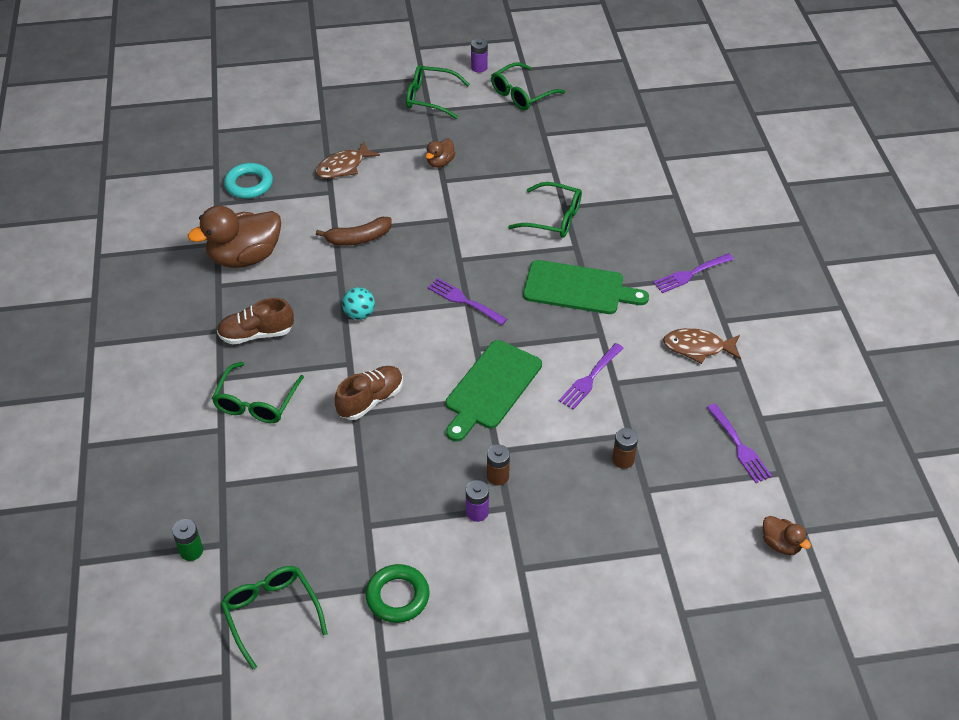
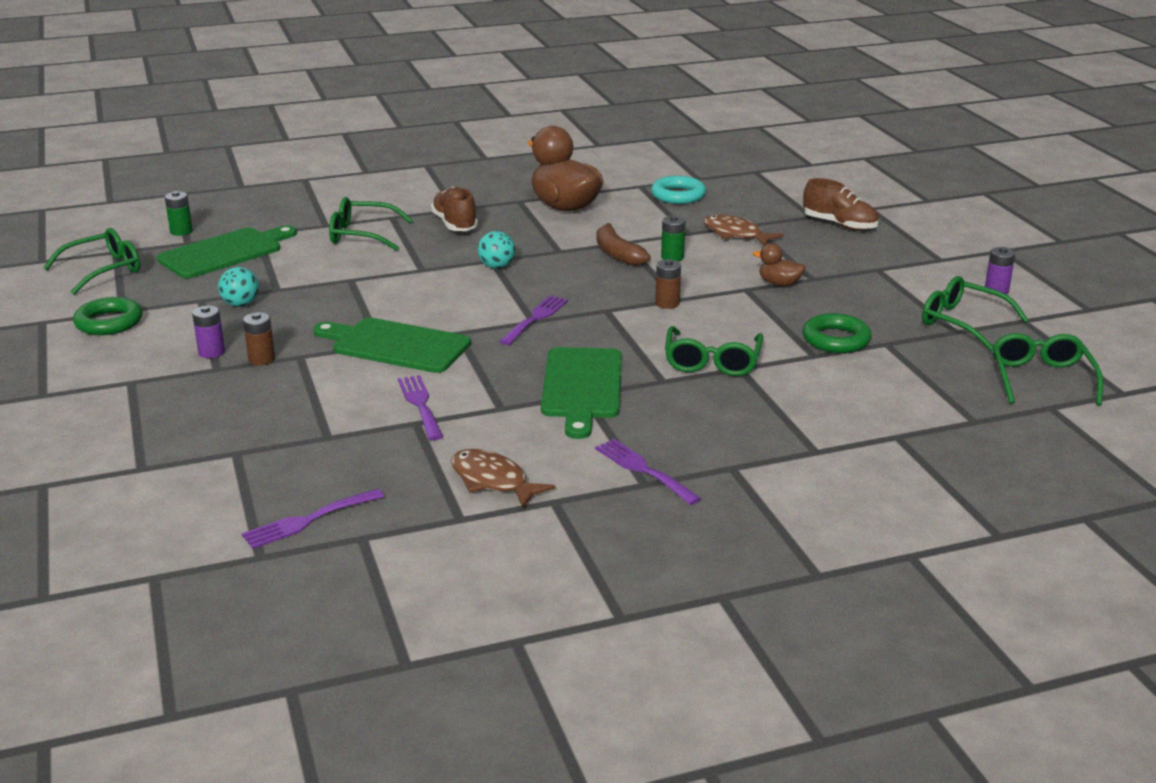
camera: 80 degrees right, 20 degrees down
(261, 510) = (225, 252): none -> green cutting board
(370, 400) = (370, 285): brown shoe -> brown shoe (840, 225)
(375, 209) = (672, 257): none -> green battery
(386, 494) = (241, 304): none -> turquoise ball
(430, 98) = (903, 267): green glasses -> green glasses (1041, 378)
(533, 154) = (836, 339): none -> green ring
(590, 378) = (420, 405): purple fork -> purple fork turned 45 degrees clockwise
(623, 460) = (285, 434): brown battery -> brown battery (667, 303)
(697, 347) = (493, 481): brown fish -> brown fish turned 45 degrees counterclockwise
(780, 544) = (133, 557): brown duck -> none

